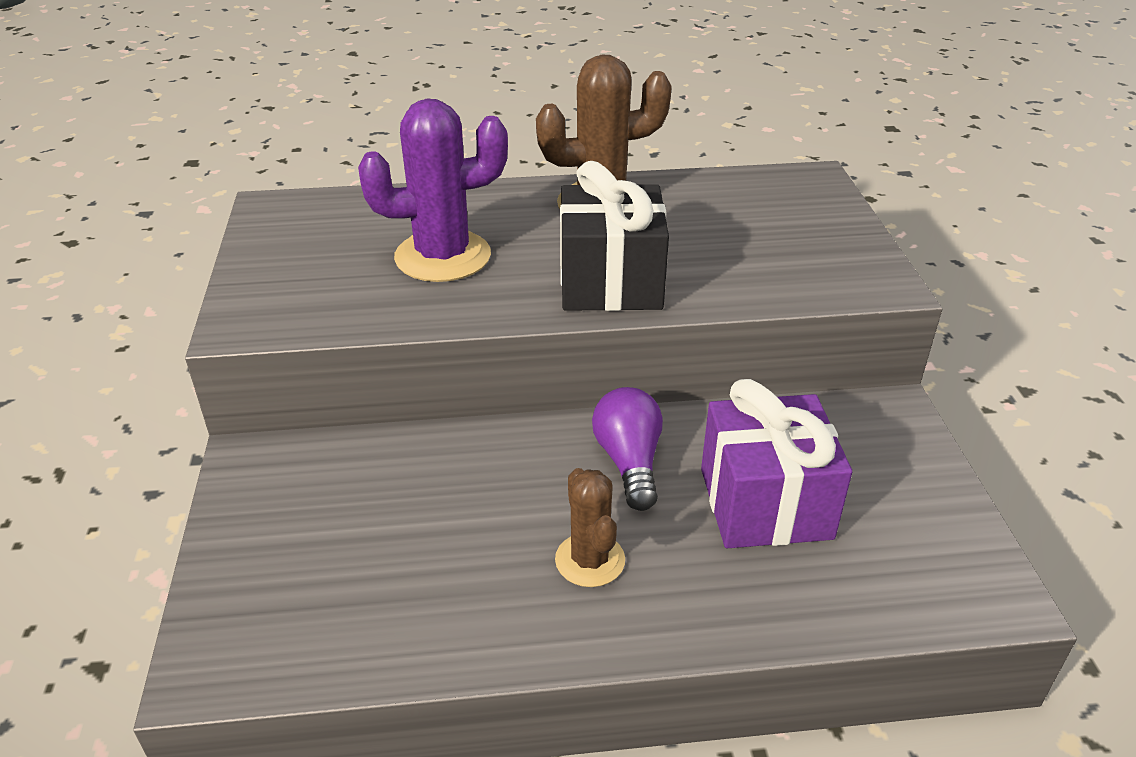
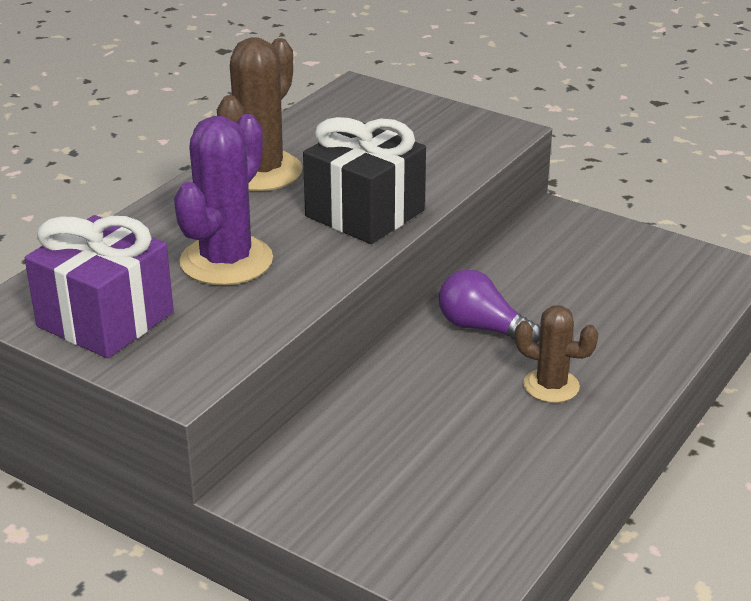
camera: 50 degrees left, 5 degrees down
(765, 503) = (580, 299): purple gift -> purple gift (105, 319)

